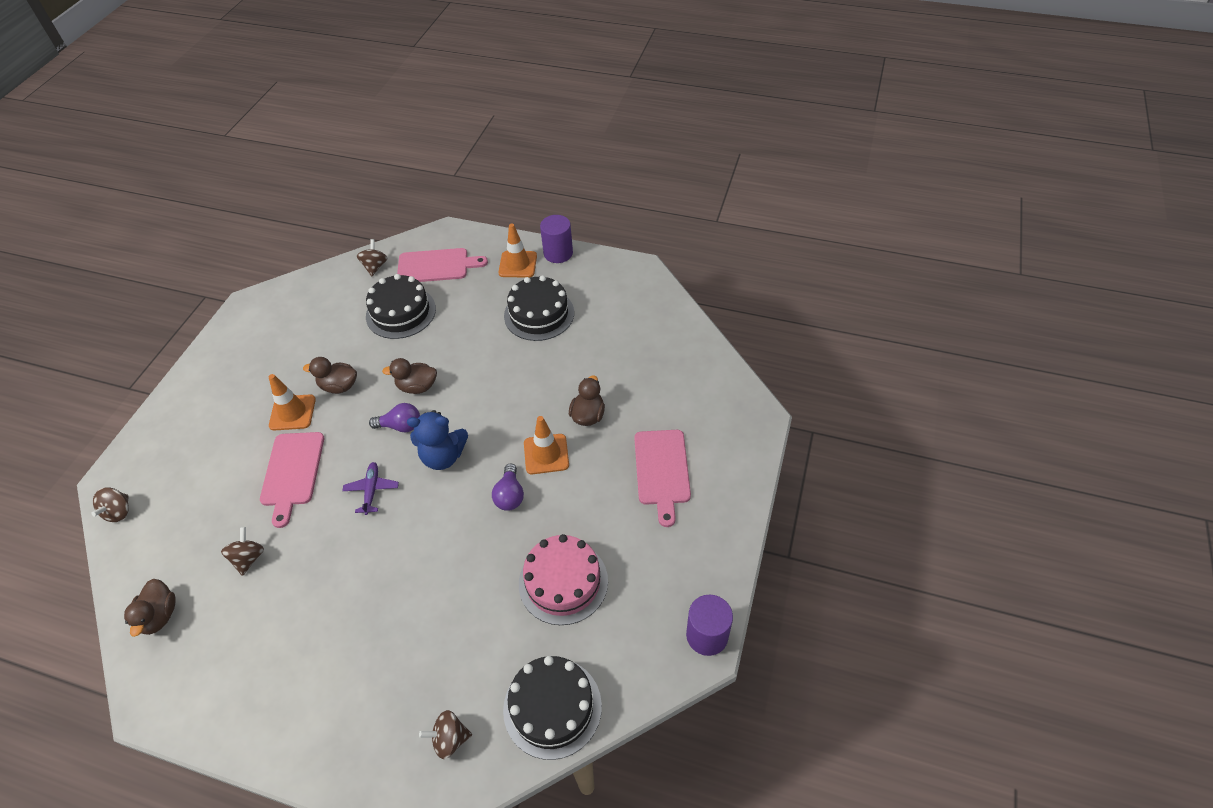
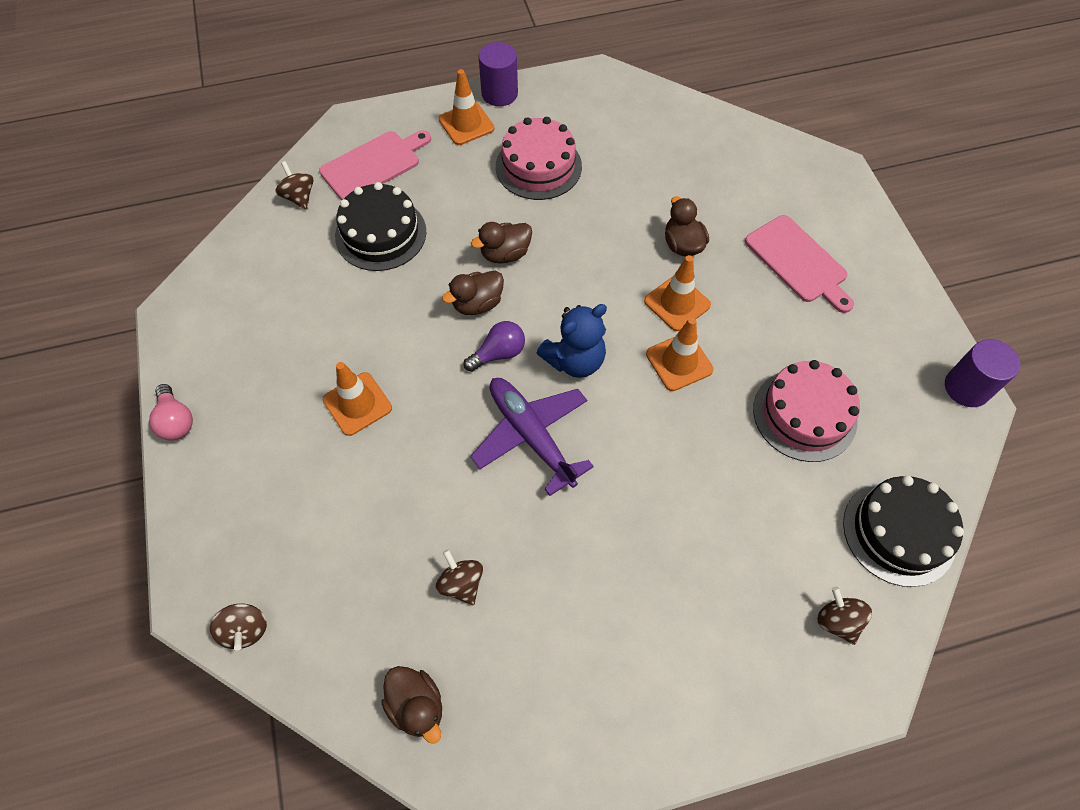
camera: 35 degrees left, 10 degrees up
(193, 369) = (176, 421): none -> pink light bulb
(292, 472) = (422, 467): pink cutting board -> none
(339, 386) = (385, 347): brown duck -> brown duck (505, 254)
(372, 490) = (531, 435): purple plane -> purple plane, size x1.85
(450, 739) = (837, 621): brown spinning top -> brown spinning top turned 105 degrees clockwise
(510, 495) = (679, 362): purple light bulb -> orange traffic cone
(539, 314) = (538, 166): black cake -> pink cake

